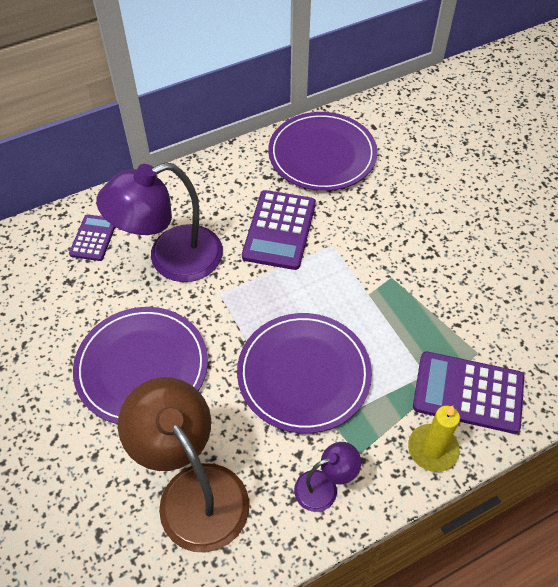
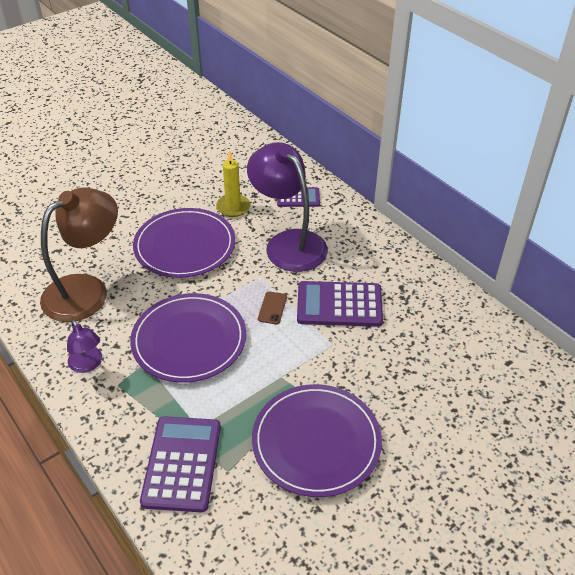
camera: 80 degrees right, 10 degrees down
(271, 288) = (272, 308): none -> brown phone
(322, 154) = (447, 324): purple plate -> purple plate (316, 442)
(432, 449) = (122, 437): yellow candle -> yellow candle (233, 207)

